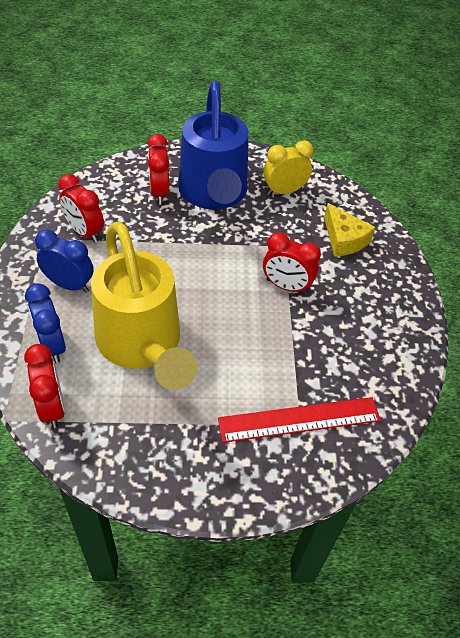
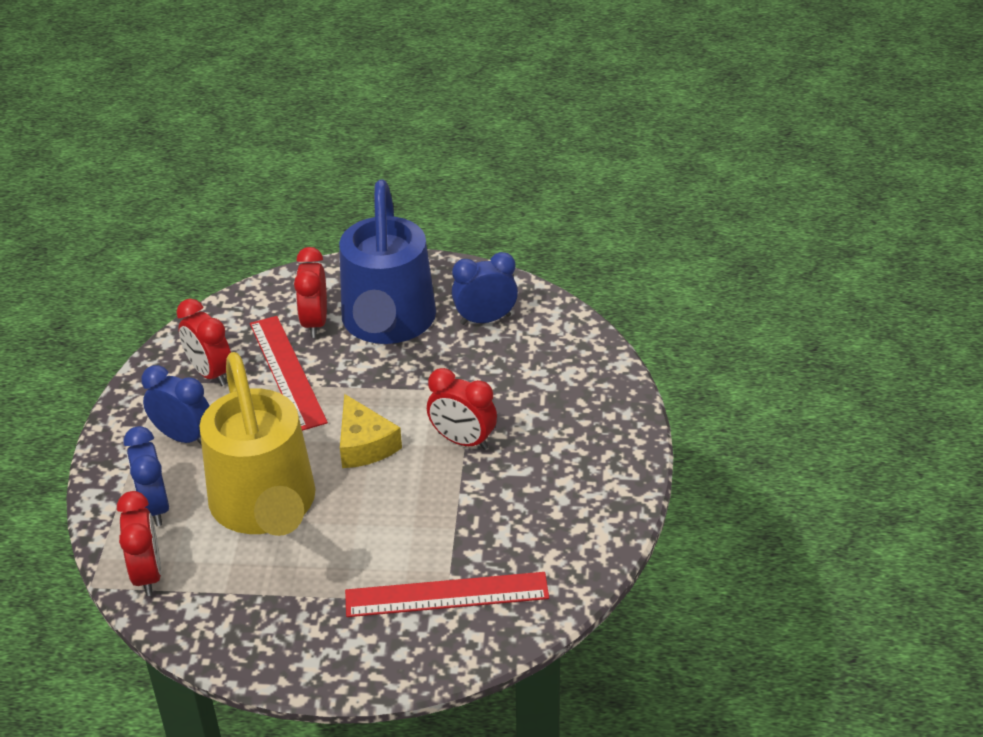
camera: 10 degrees right, 10 degrees down
(144, 231) = (287, 372): none -> red ruler
(284, 191) = (485, 319): yellow clock -> blue clock
(344, 239) = (554, 382): yellow cheese -> yellow cheese (364, 444)

